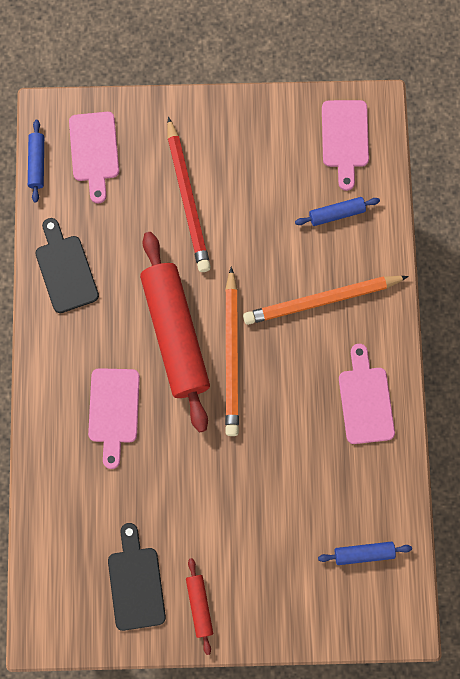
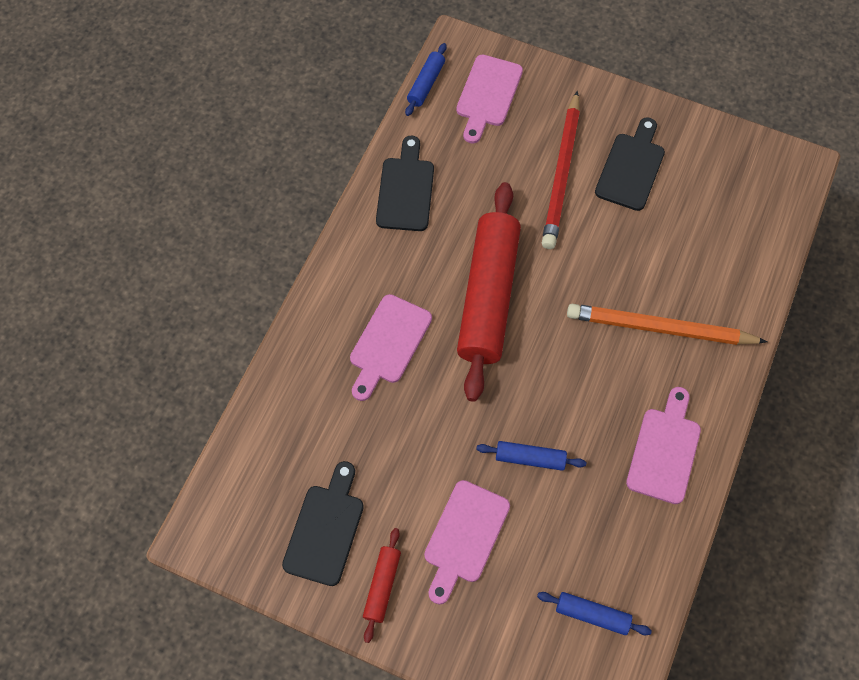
camera: 25 degrees right, 10 degrees down
(232, 355) = (538, 342): orange pencil -> none
(242, 168) = (631, 168): none -> black cutting board
(336, 214) = (713, 250): blue rolling pin -> blue rolling pin (530, 458)
(345, 138) = (753, 182): pink cutting board -> pink cutting board (464, 537)

